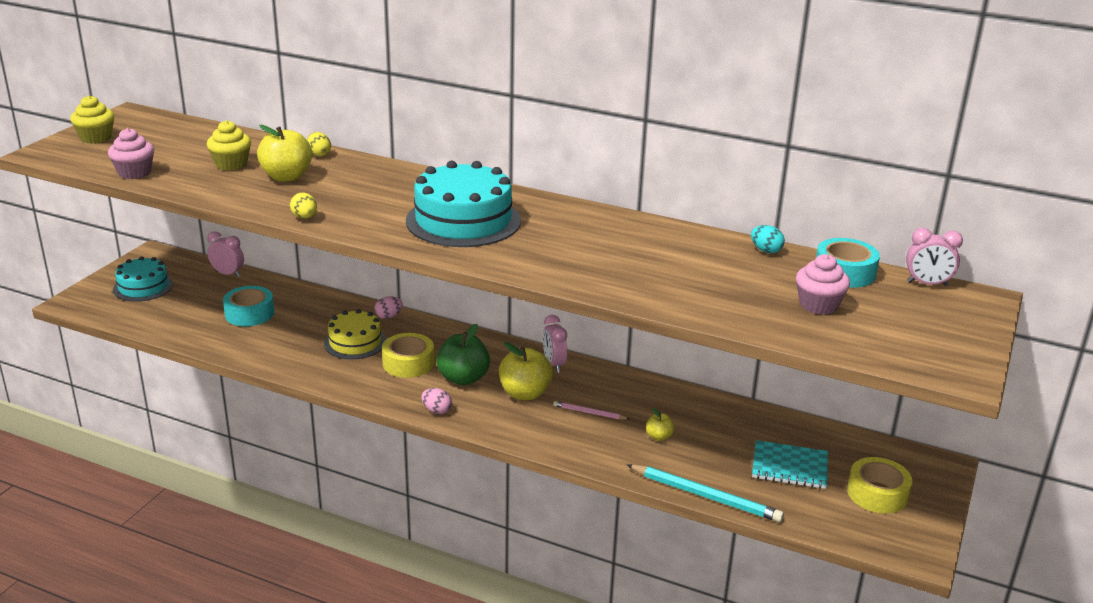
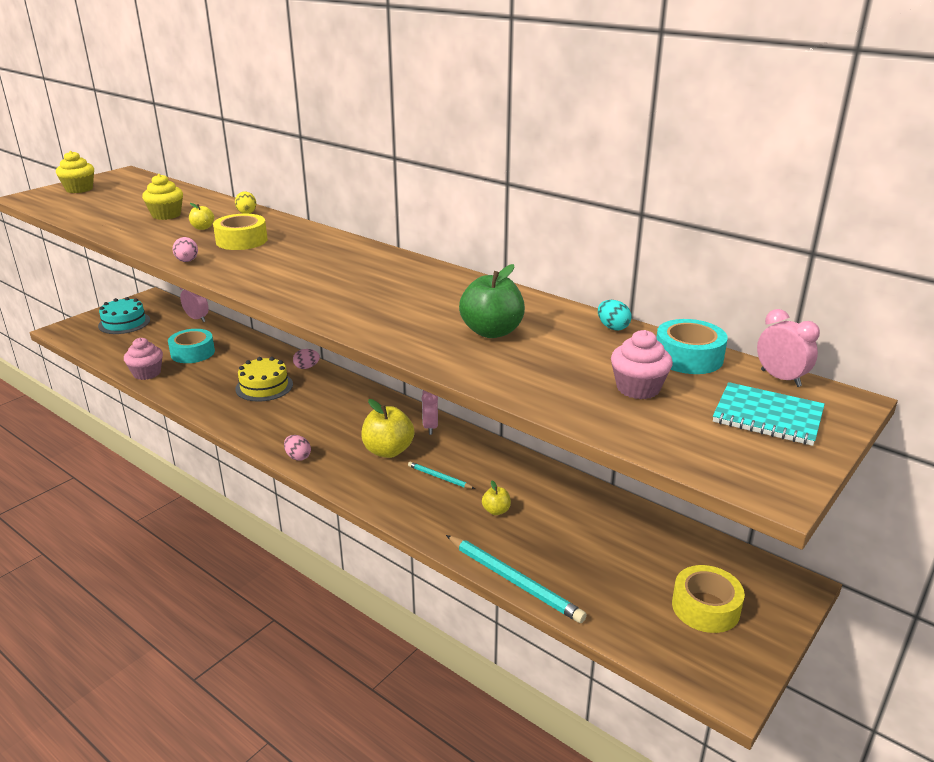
camera: 15 degrees right, 0 degrees up
(134, 173) = (82, 216): pink cupcake -> pink cupcake (147, 373)
(286, 177) = (203, 228): yellow apple -> yellow apple, size x0.50
(304, 217) = (187, 261): yellow egg -> pink egg
(408, 363) = (299, 410): yellow tape -> yellow tape (241, 240)
(463, 220) = (327, 275): turquoise cake -> none
(463, 378) = (339, 430): green apple -> green apple (492, 332)
(589, 413) = (439, 477): pink pencil -> turquoise pencil
(789, 467) = (619, 562): turquoise notebook -> turquoise notebook (767, 416)
(927, 284) = (780, 378): pink clock -> pink clock turned 150 degrees counterclockwise

